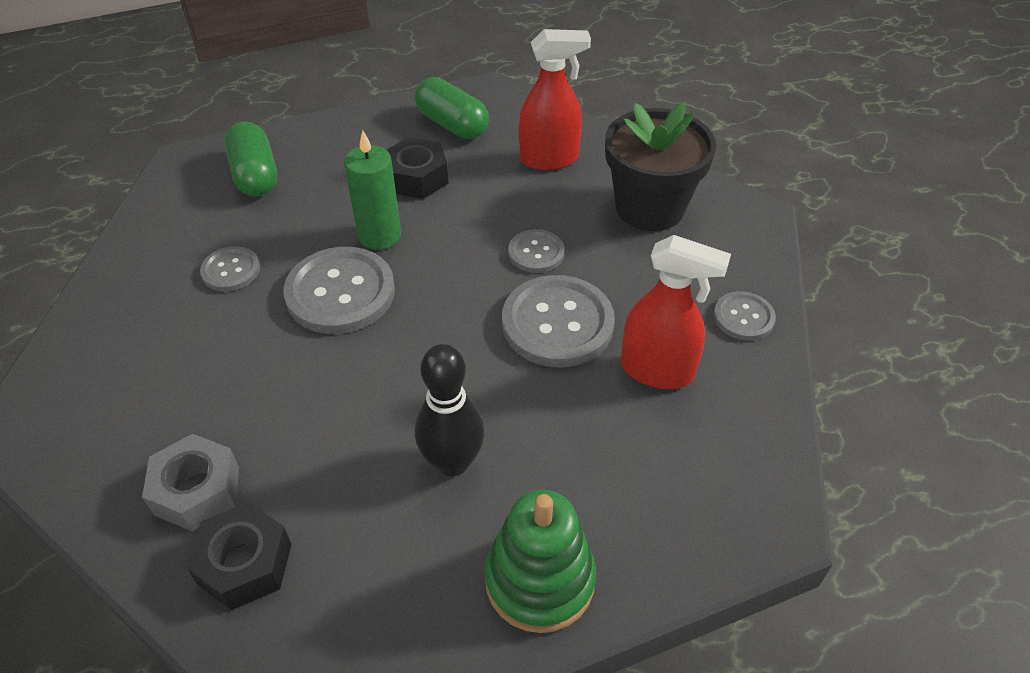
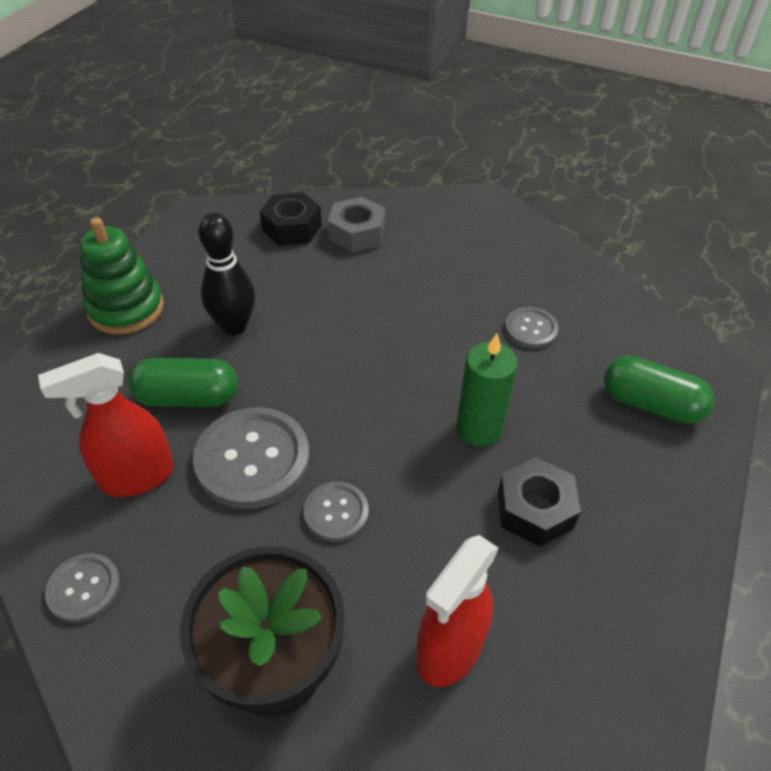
camera: 135 degrees right, 0 degrees up
(340, 292) = (439, 367): grey button -> none
(452, 124) = (604, 612): green capsule -> green capsule (188, 397)

